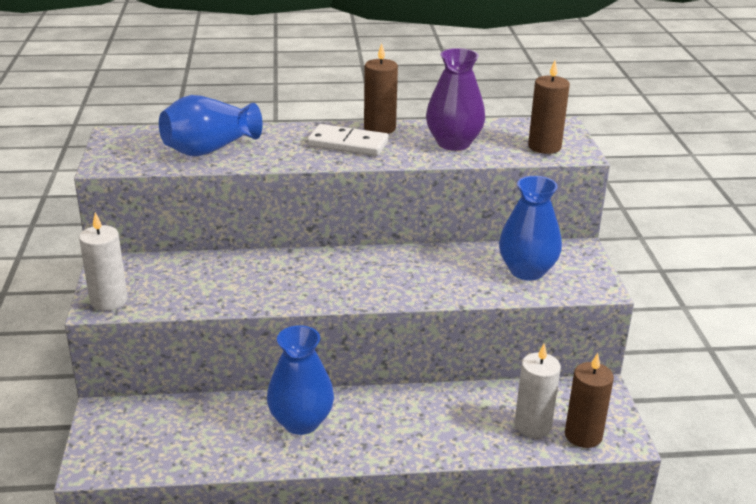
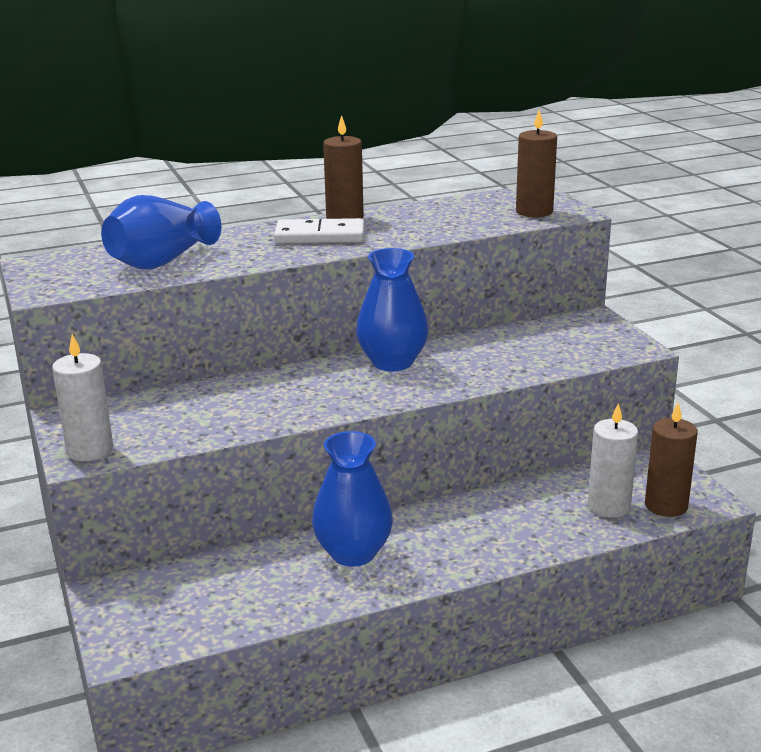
camera: 15 degrees left, 5 degrees down
(453, 143) = (436, 221): purple vase -> none
(527, 271) = (552, 345): blue vase -> blue vase (392, 362)

